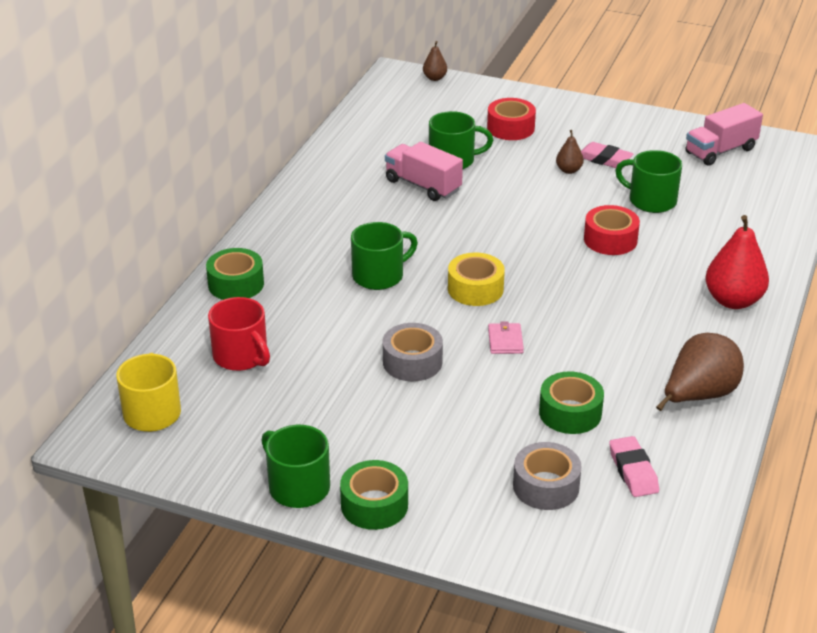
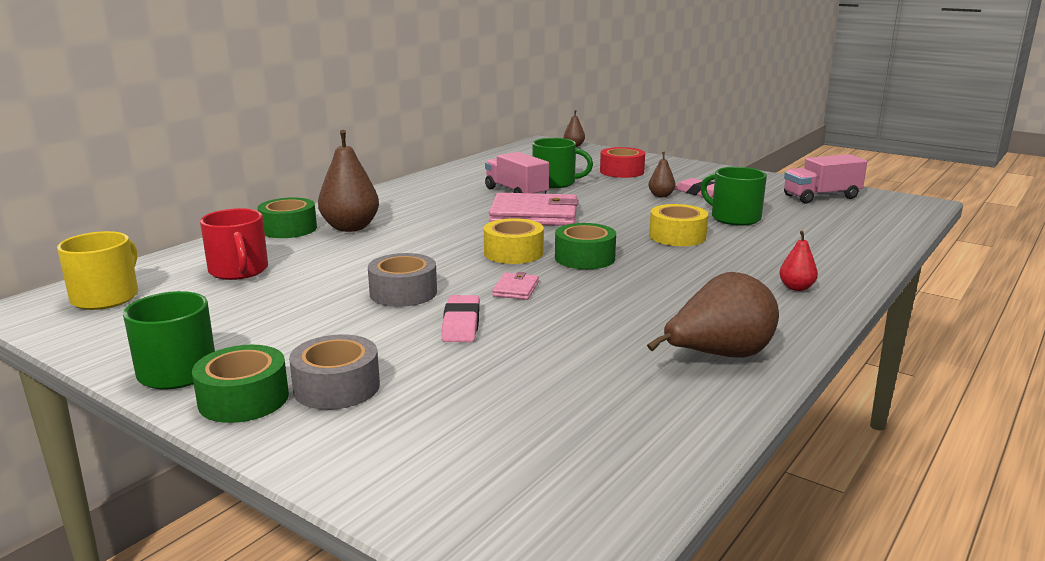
camera: 15 degrees right, 15 degrees down
(296, 273) = (350, 228): none -> brown pear
(379, 276) = (426, 236): green mug -> none
(462, 223) = (534, 215): none -> pink wallet
(546, 486) = (468, 412): grey tape -> grey tape (337, 387)
(570, 413) = (548, 351): green tape -> green tape (585, 258)
(610, 239) = (677, 236): red tape -> yellow tape
(633, 471) = (593, 413): pink eraser -> pink eraser (461, 325)
(733, 300) = (796, 288): red pear -> red pear, size x0.51

